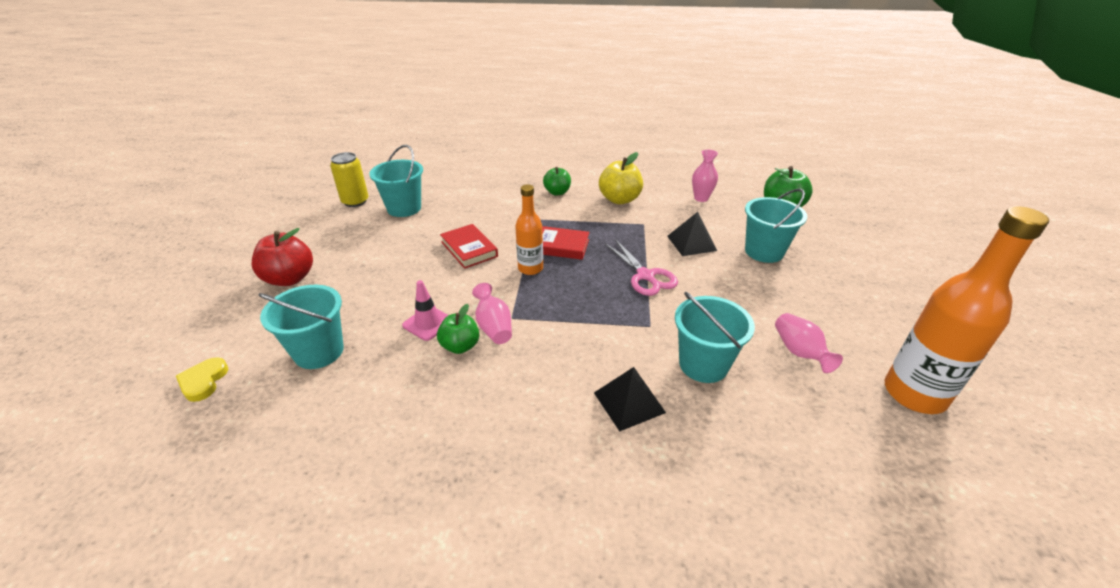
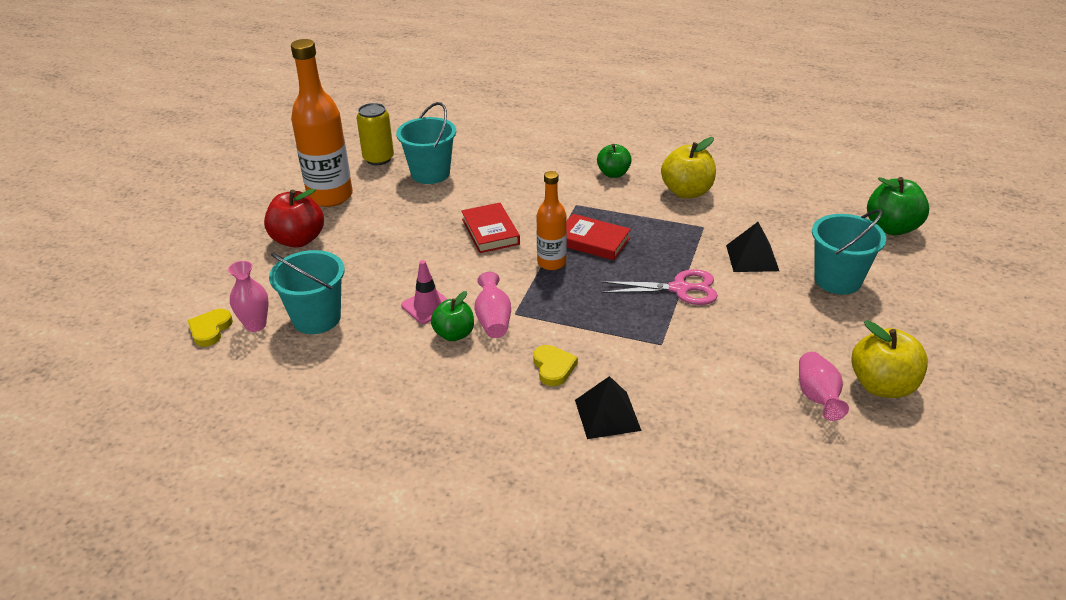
camera: 15 degrees right, 0 degrees up
(563, 363) = (553, 367): none -> yellow heart
(645, 276) = (679, 289): pink scissors -> pink scissors turned 75 degrees counterclockwise
(701, 198) = (791, 202): pink vase -> pink vase (255, 325)
(703, 364) = (702, 392): turquoise bucket -> none
(844, 333) = (882, 386): none -> yellow apple
(914, 394) = (925, 459): orange bottle -> orange bottle (330, 196)

